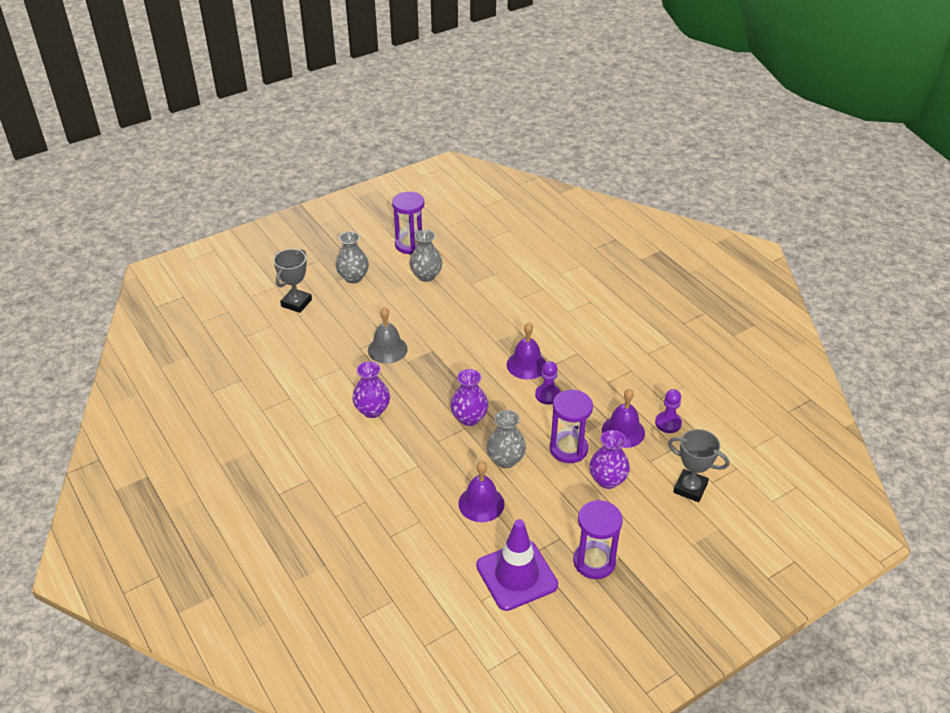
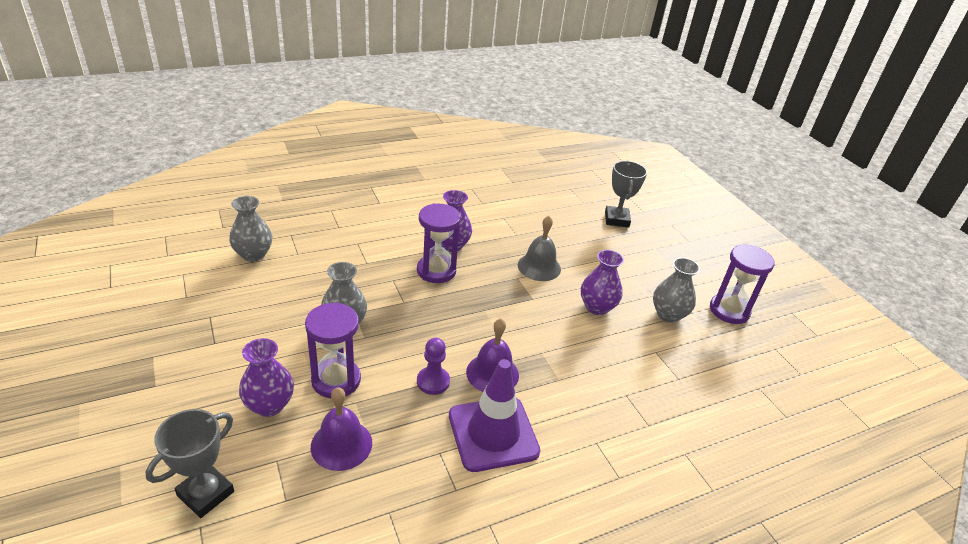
camera: 95 degrees right, 5 degrees down
(296, 303) = (616, 219): grey trophy -> grey trophy turned 60 degrees clockwise
(353, 277) = (660, 259): grey vase -> grey vase (253, 254)
(469, 418) = (417, 308): purple vase -> purple vase (597, 307)
(481, 503) = (295, 295): purple bell -> none
(516, 575) = (192, 301): purple traffic cone -> purple traffic cone (493, 433)
(594, 562) = (164, 362): purple hourglass -> purple hourglass (436, 271)
(668, 423) = (334, 505): purple pawn -> none

